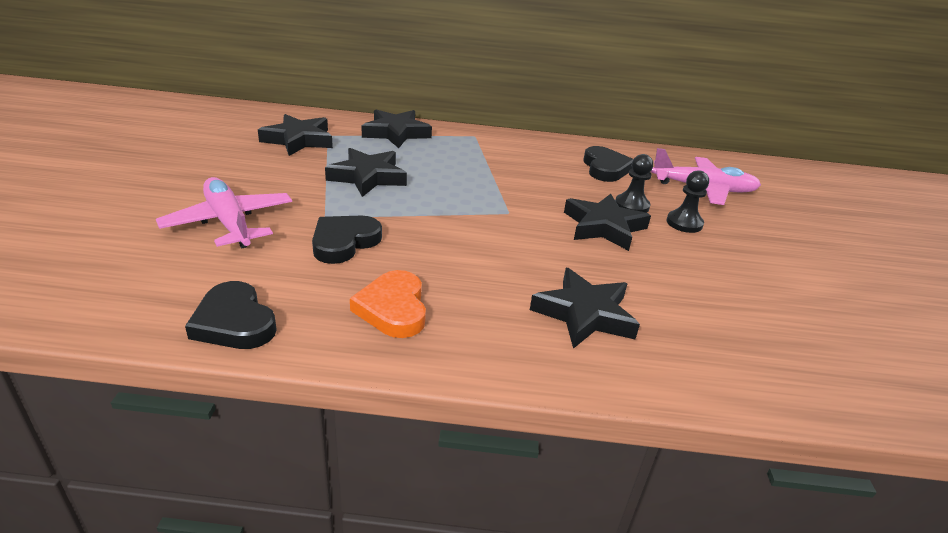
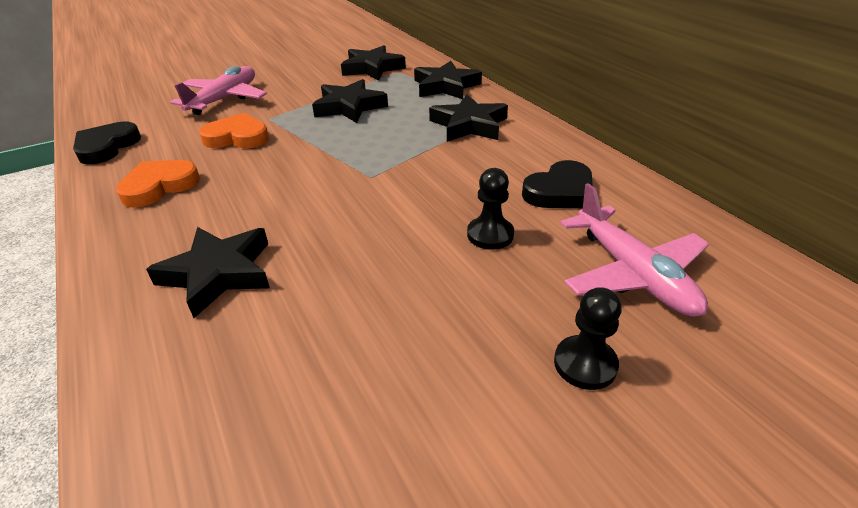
camera: 60 degrees right, 5 degrees up
(344, 242) = (237, 137): black heart -> orange heart
(604, 227) = (411, 232): black star -> black star (469, 125)
(684, 223) = (501, 284): black pawn -> black pawn (585, 364)

